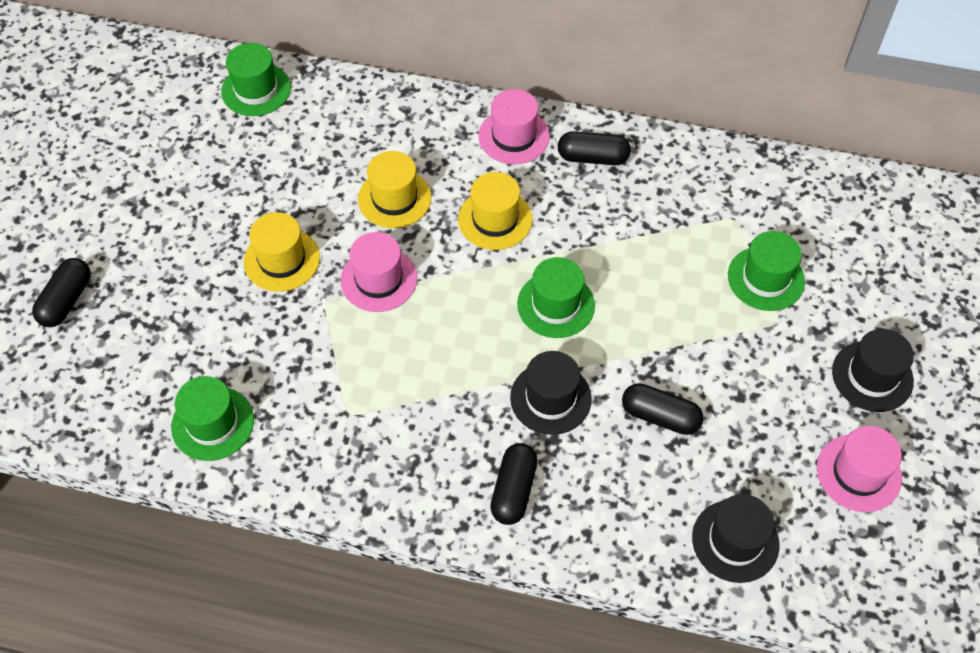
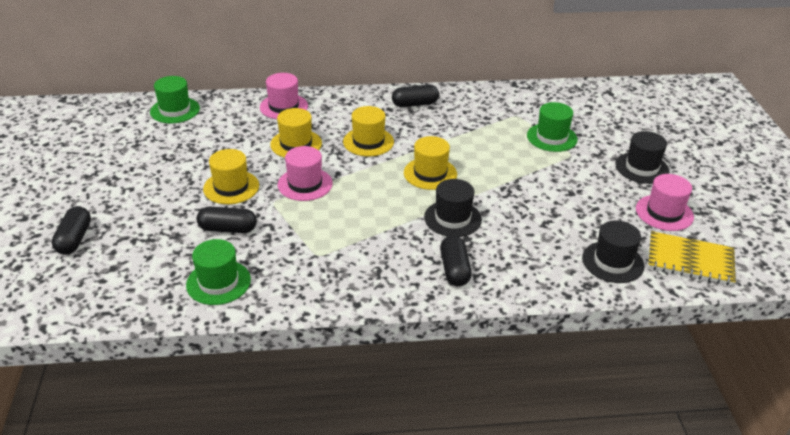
camera: 20 degrees left, 20 degrees down
(513, 136) = (360, 103): pink hat -> pink hat (283, 106)
(556, 305) = (430, 173): green hat -> yellow hat
(660, 416) = (528, 212): black capsule -> black capsule (228, 229)
(848, 571) = (690, 260): none -> yellow notebook

